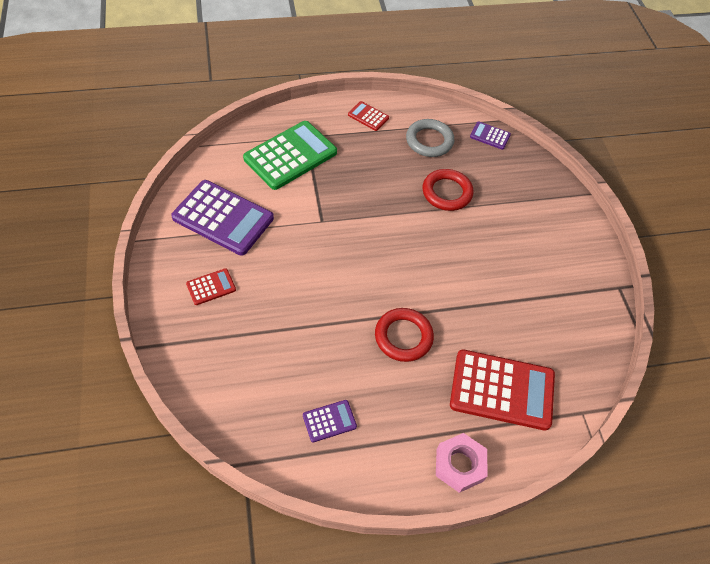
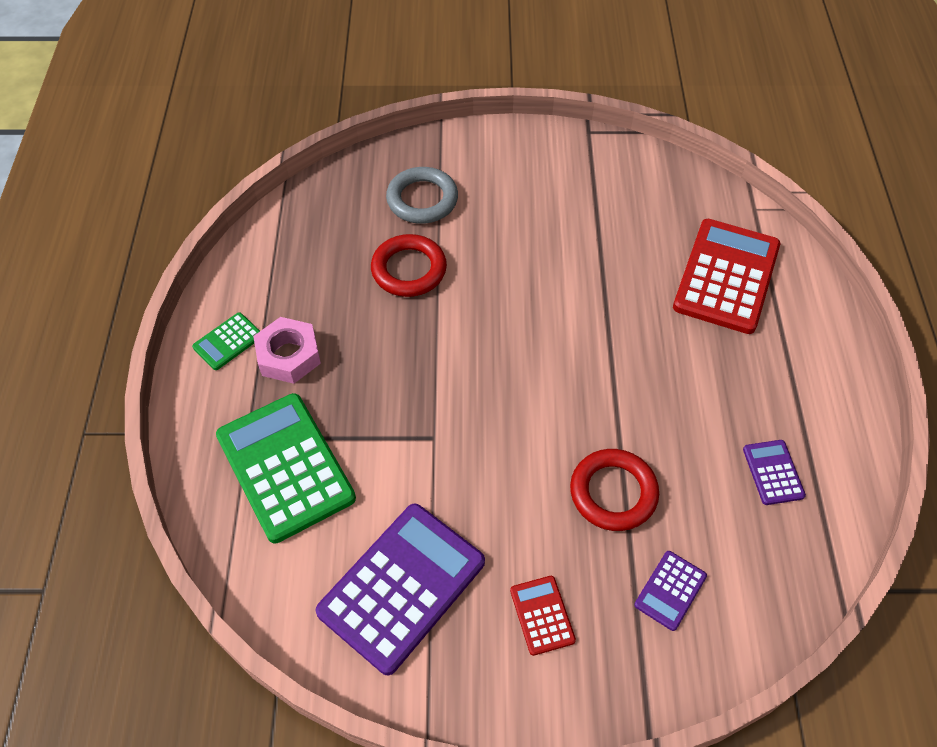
camera: 75 degrees left, 0 degrees up
(368, 116) = (228, 341): red calculator -> green calculator
(403, 337) = (647, 365): red ring -> red ring (613, 492)
(429, 141) = (303, 271): grey ring -> grey ring (422, 199)
(459, 465) = (825, 339): pink nut -> pink nut (288, 355)
(490, 136) = (313, 198): purple calculator -> purple calculator (670, 590)

